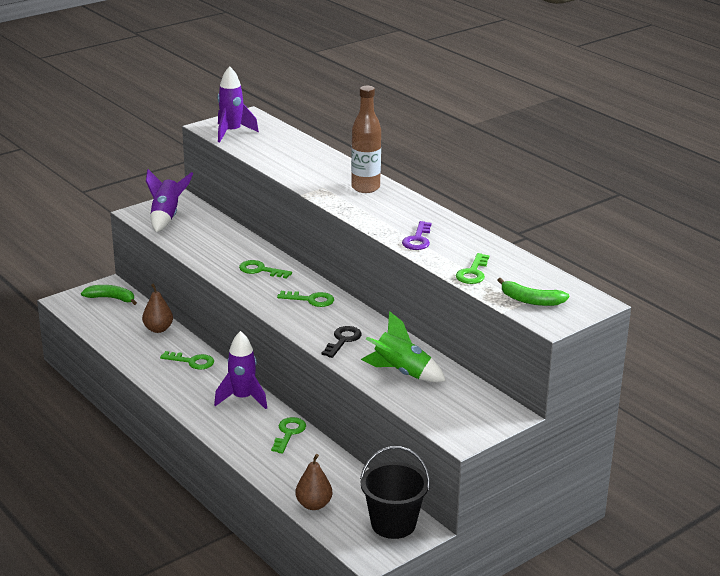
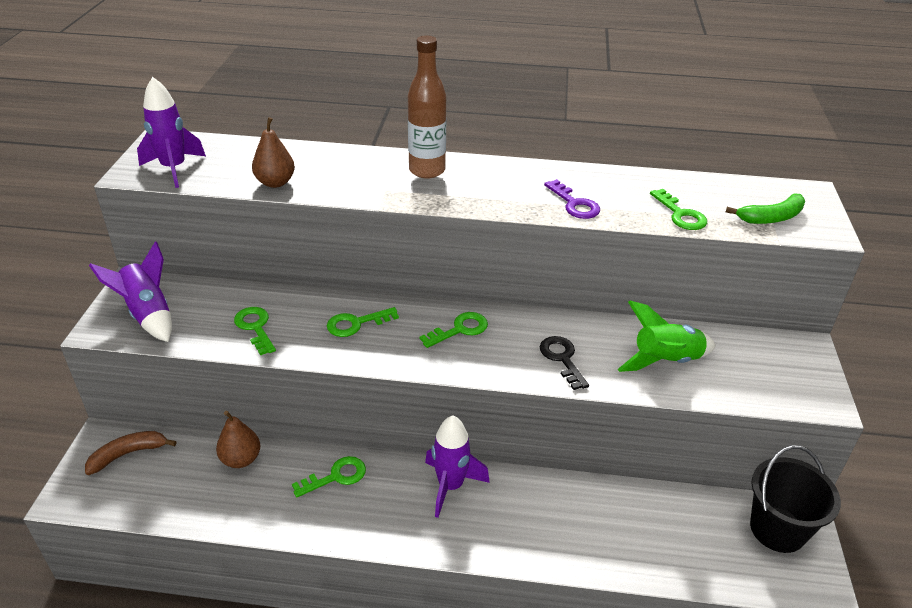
camera: 45 degrees left, 10 degrees up
(111, 298) = (128, 454): green banana -> brown banana
(288, 433) = (550, 495): green key -> green key (255, 328)
(314, 505) = (694, 566): brown pear -> brown pear (275, 182)

